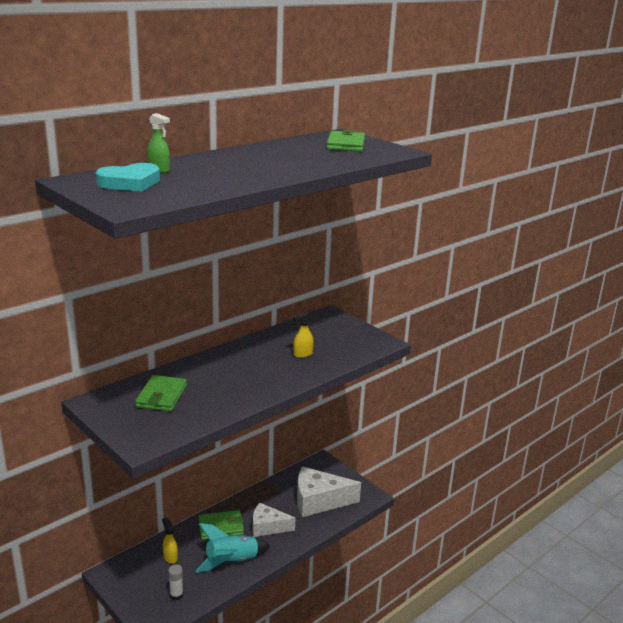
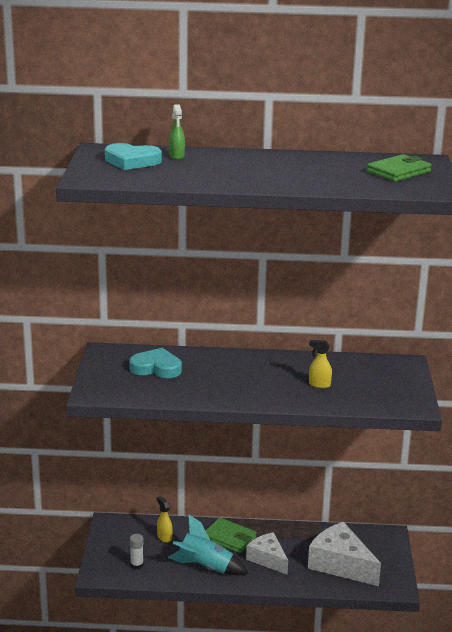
camera: 45 degrees right, 0 degrees up
(162, 396) = (156, 368): green wallet -> turquoise heart
(170, 557) = (164, 537): yellow spray bottle -> yellow spray bottle turned 45 degrees counterclockwise

